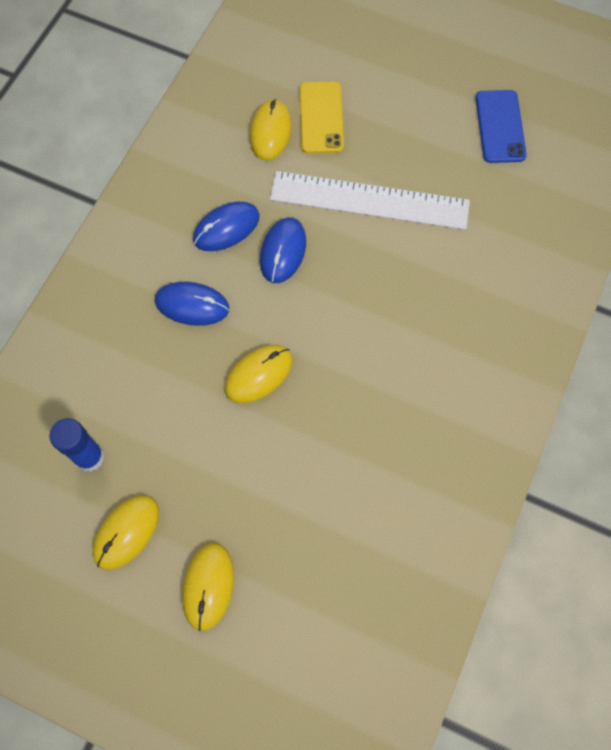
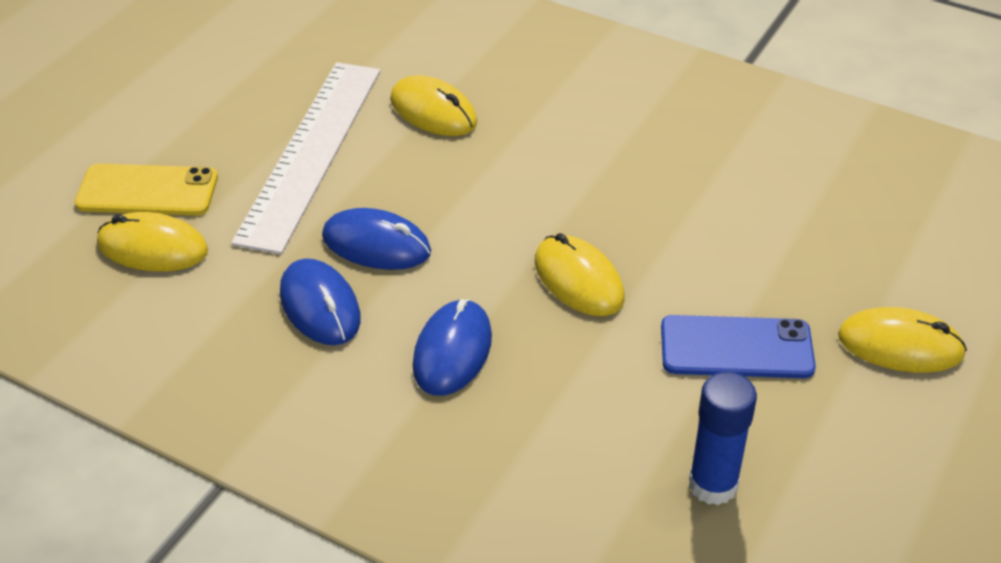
camera: 85 degrees left, 25 degrees down
(126, 532) = (833, 437): yellow mouse -> yellow mouse (433, 111)
(500, 126) = (227, 28): blue phone -> blue phone (736, 347)

